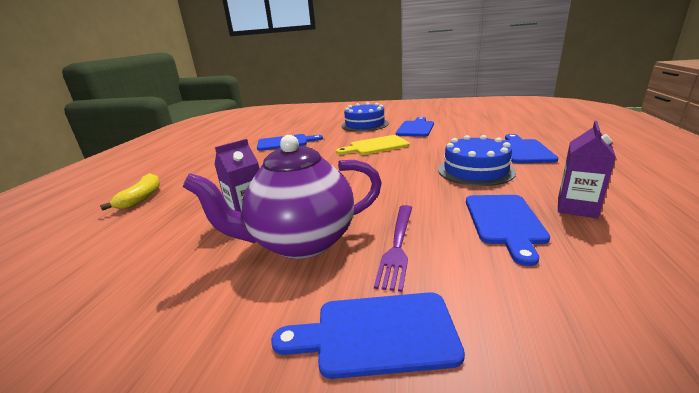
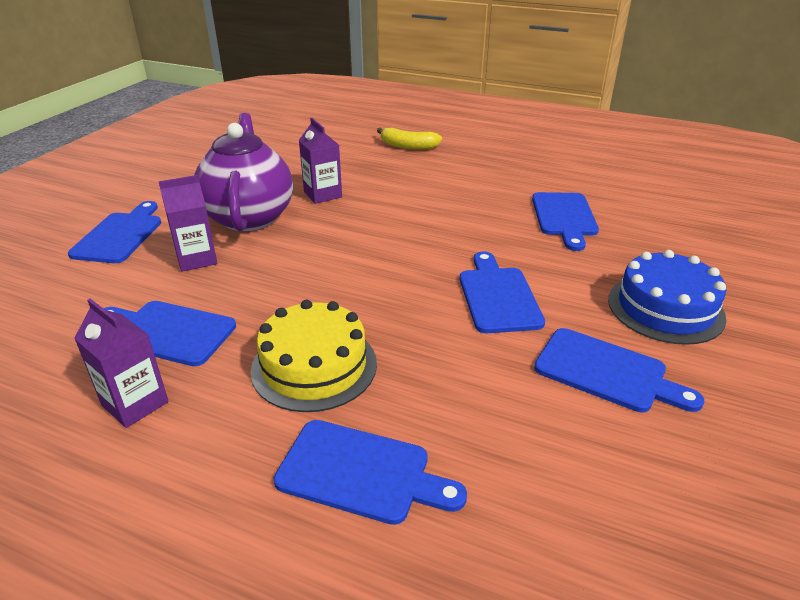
camera: 100 degrees right, 10 degrees up
(376, 146) = (498, 296): yellow cutting board -> blue cutting board
(397, 246) = (196, 259): purple fork -> purple carton
(475, 170) = (314, 366): blue cake -> yellow cake

